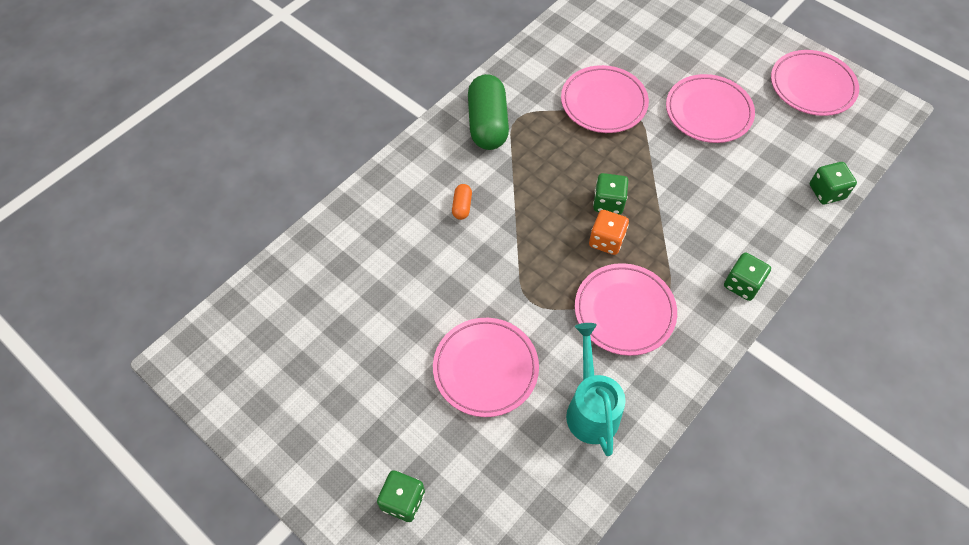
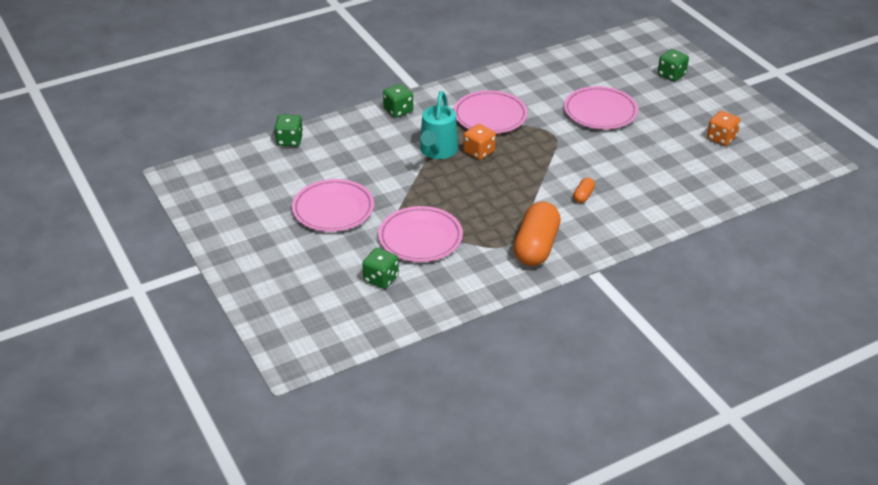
camera: 160 degrees left, 20 degrees down
(312, 364) = (721, 138): none -> orange dice
(488, 124) = (536, 247): green capsule -> orange capsule
(591, 408) = (539, 83): turquoise watering can -> turquoise watering can (437, 151)
(608, 202) = (463, 172): green dice -> green dice (381, 279)
(812, 86) = (225, 205): pink plate -> none

